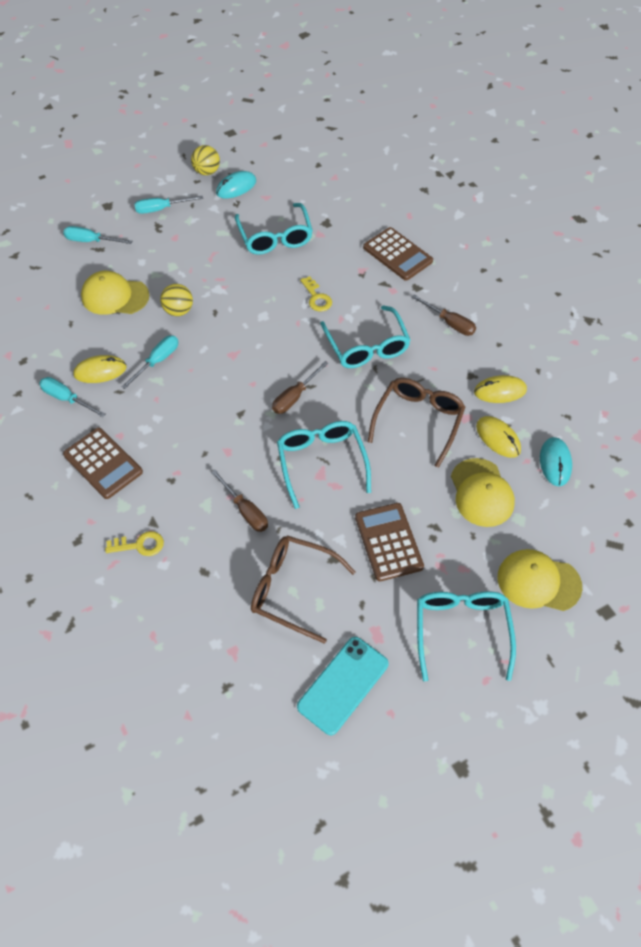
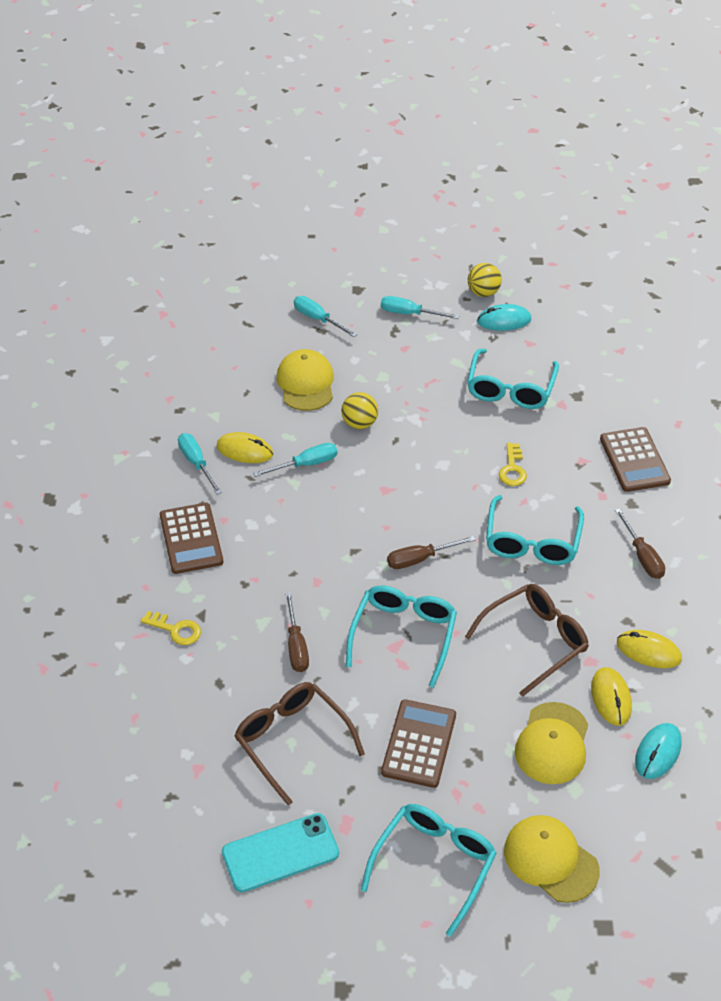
camera: 30 degrees right, 10 degrees down
(115, 296) = (306, 383): yellow cap -> yellow cap turned 45 degrees clockwise

